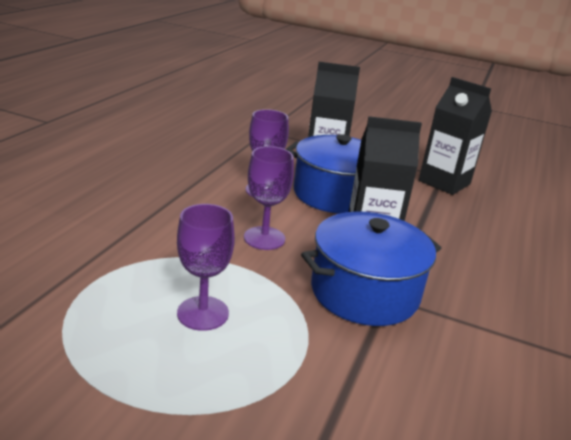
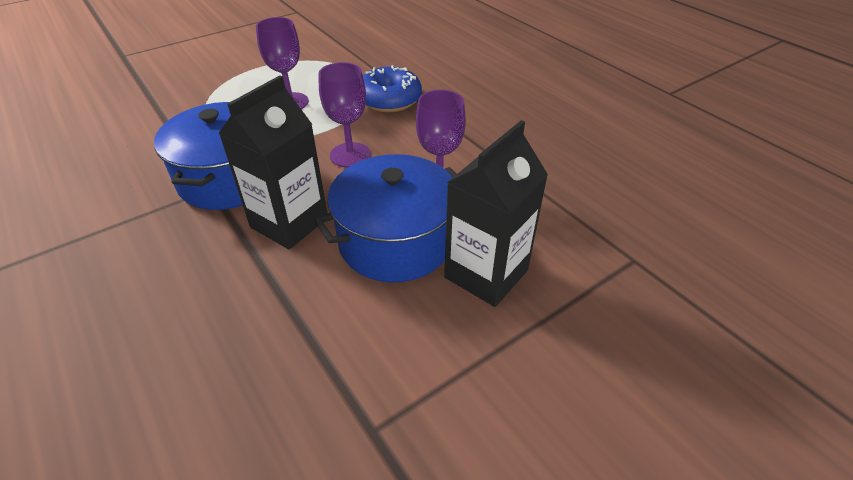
camera: 125 degrees right, 15 degrees up
(146, 244) = (389, 100): none -> blue donut
(444, 182) = (348, 411): black carton -> none

